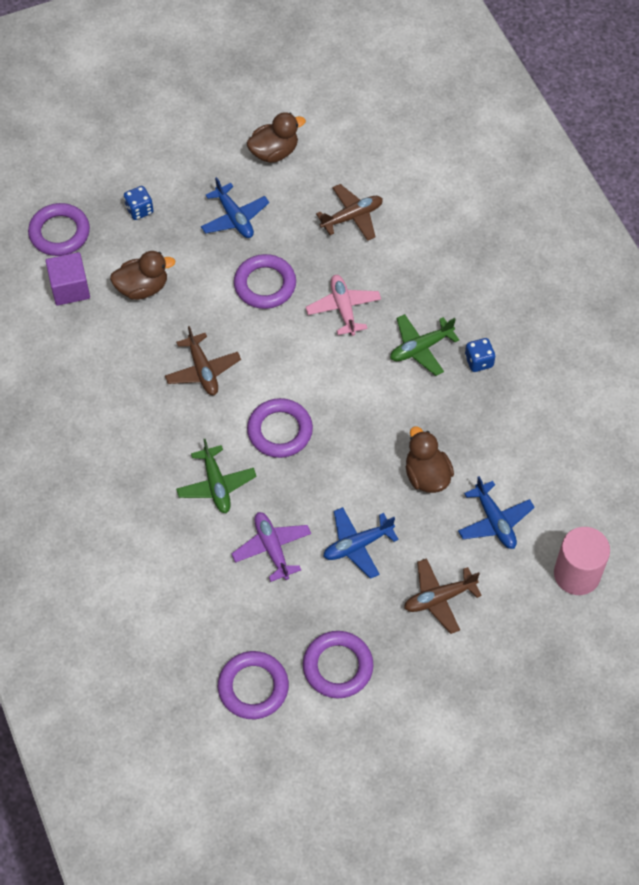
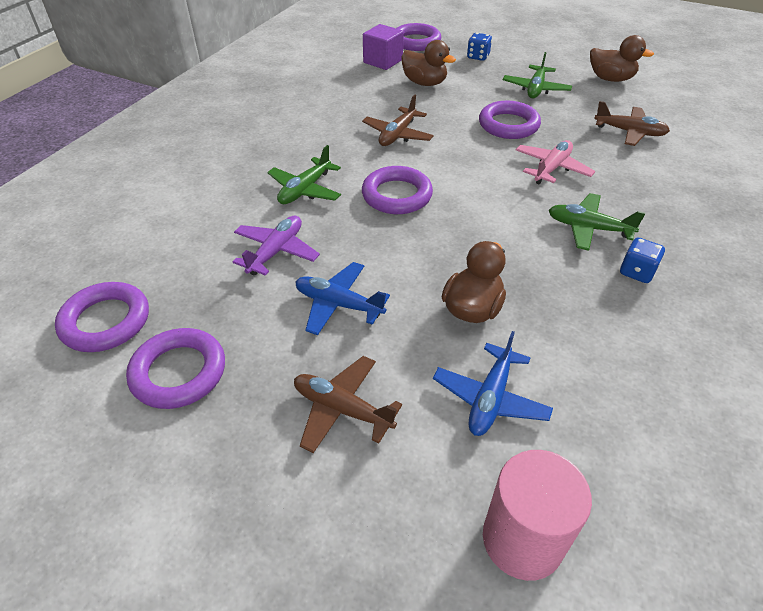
camera: 50 degrees right, 15 degrees down
(234, 218) = (535, 89): blue plane -> green plane

